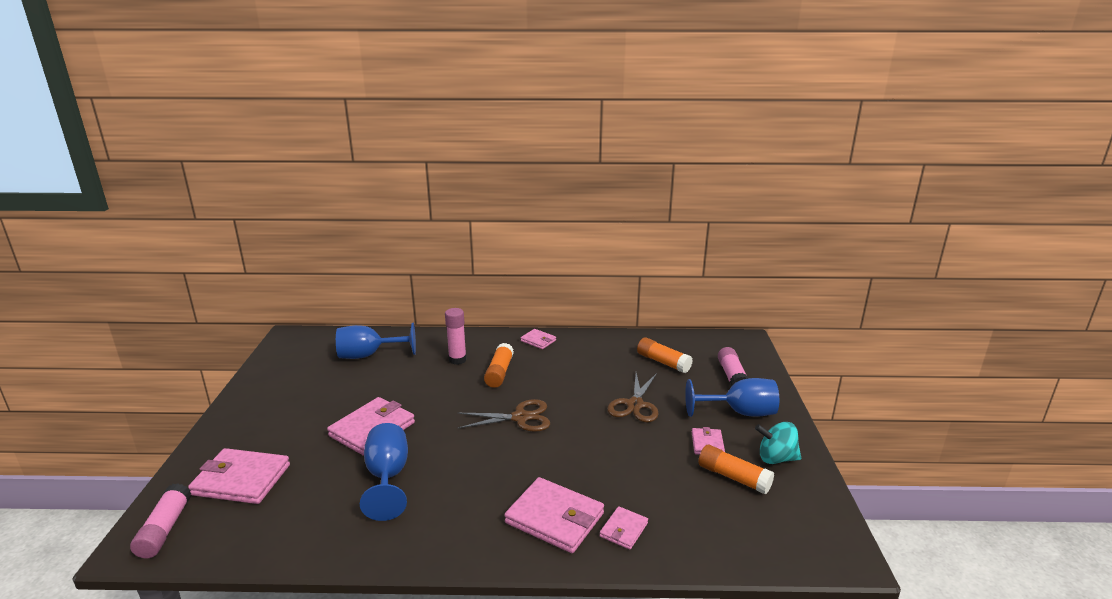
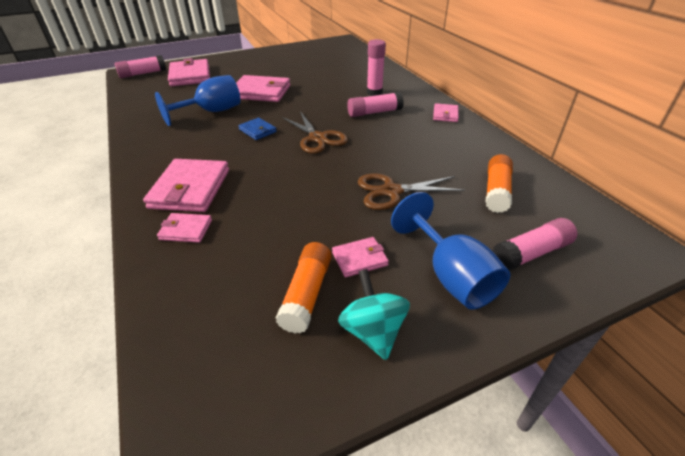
camera: 65 degrees right, 15 degrees up
(368, 355) = (346, 65): blue goblet -> none
(470, 451) = (257, 131): none -> blue wallet
(499, 373) = (374, 112): orange glue stick -> pink glue stick

